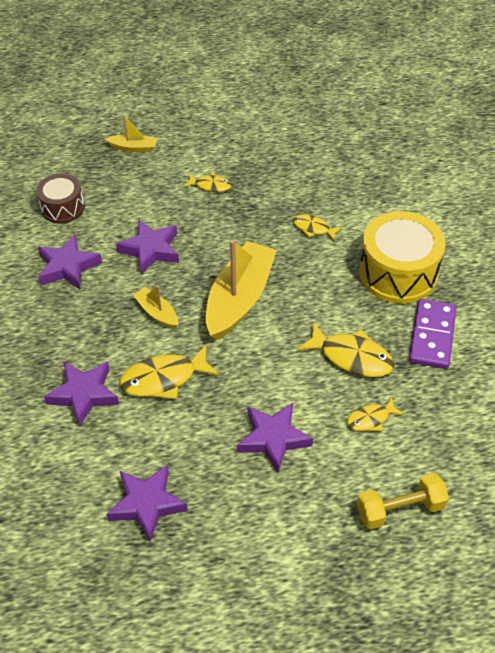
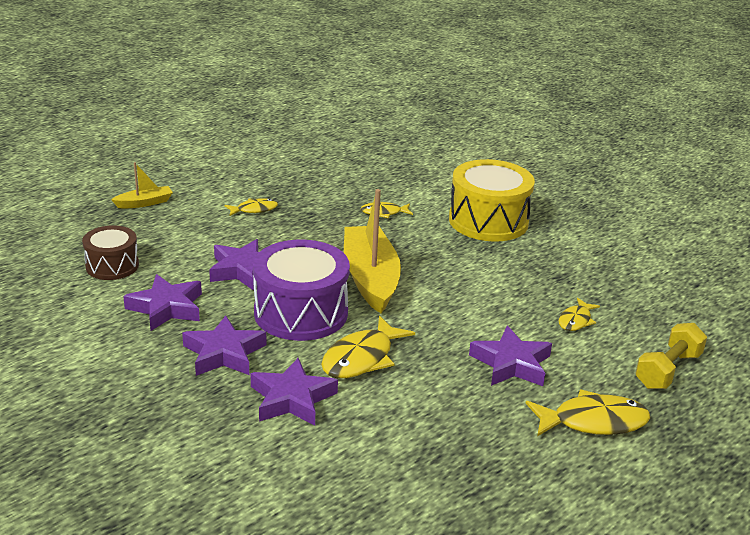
camera: 35 degrees left, 20 degrees down
(147, 504) = (450, 457): purple star -> purple star (224, 353)
(157, 313) = (301, 313): yellow boat -> purple drum
(351, 357) = (513, 286): yellow fish -> yellow fish (593, 422)
(432, 336) = (561, 251): purple domino -> none

